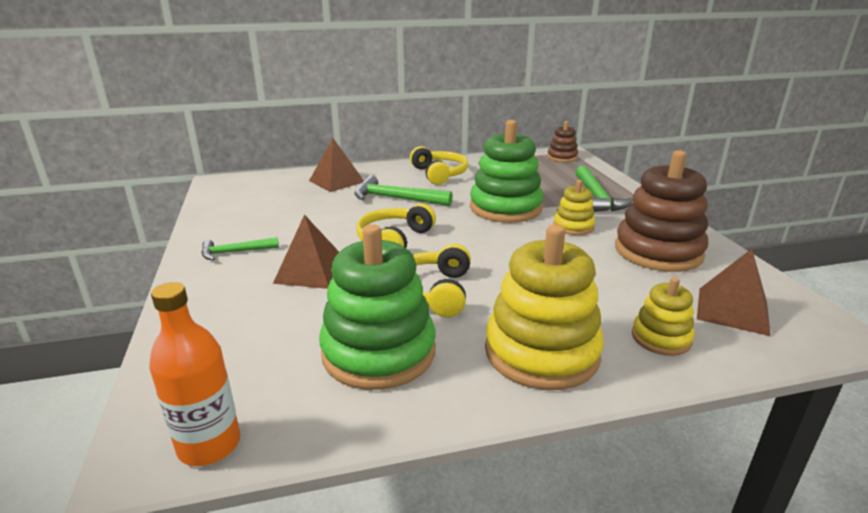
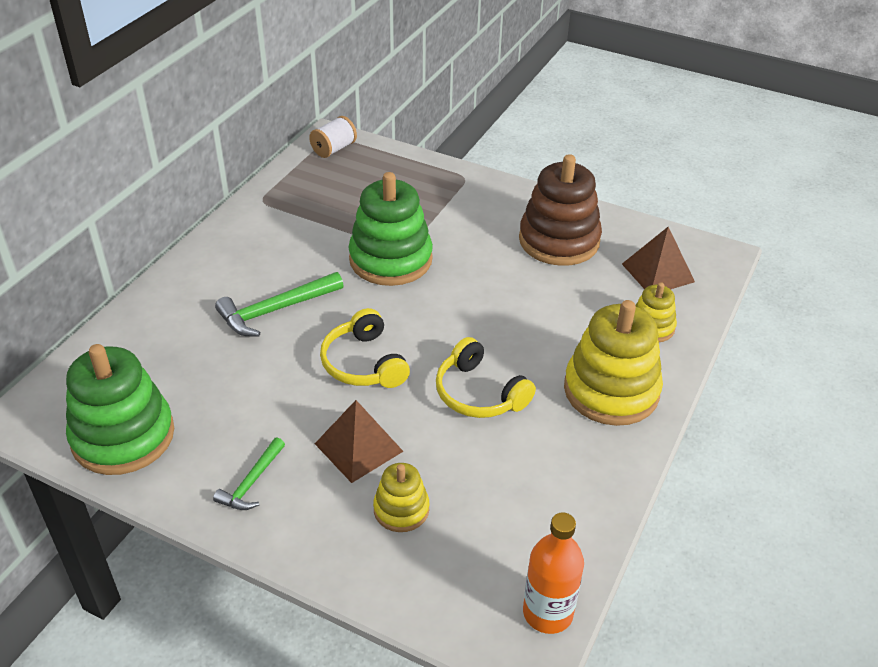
camera: 50 degrees left, 15 degrees up
(336, 181) = (167, 325): brown pyramid -> none
(379, 352) = (528, 471): green stacking toy -> green stacking toy (123, 436)
(439, 174) = (257, 246): yellow headphones -> none
(562, 157) = (334, 149): brown stacking toy -> white spool
(573, 226) = (472, 249): yellow stacking toy -> yellow stacking toy (401, 509)
(597, 197) = (440, 197): green hammer -> none

